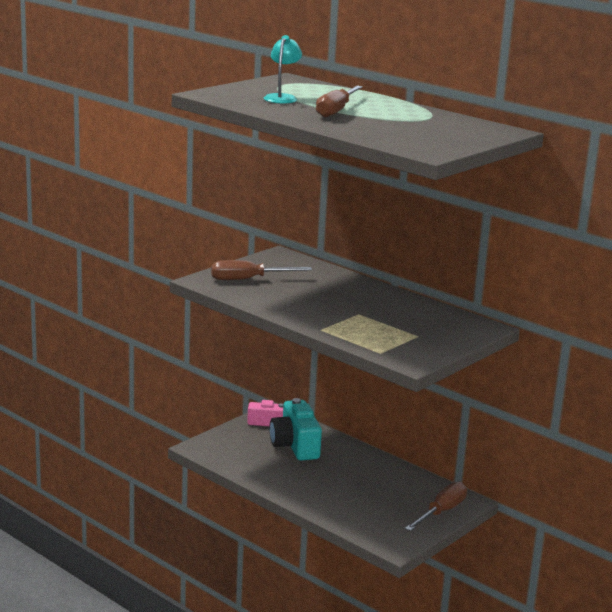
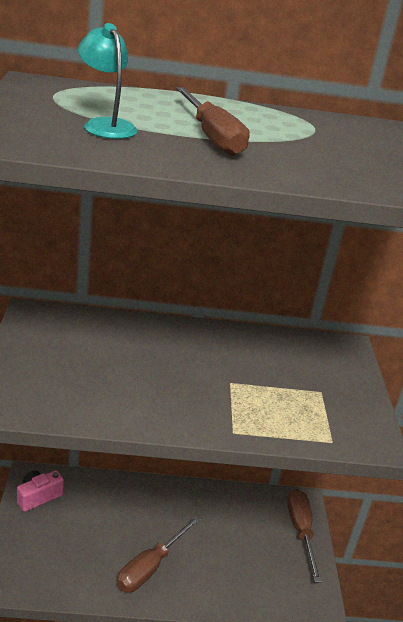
camera: 45 degrees left, 10 degrees up
(248, 279) = (52, 376): brown screwdriver -> brown screwdriver (150, 567)
(295, 445) = (98, 516): turquoise camera -> none

